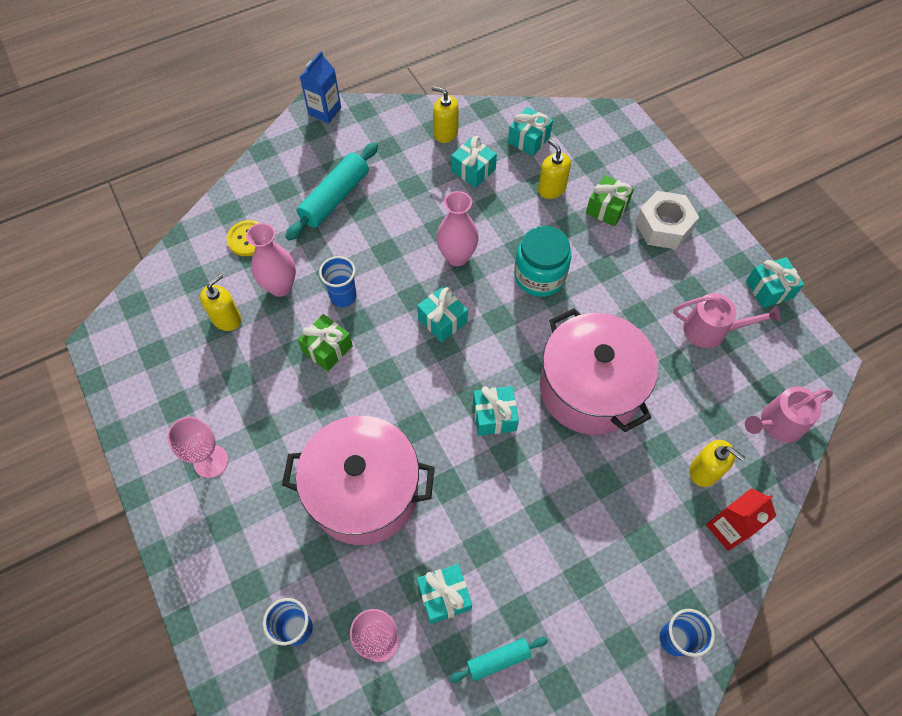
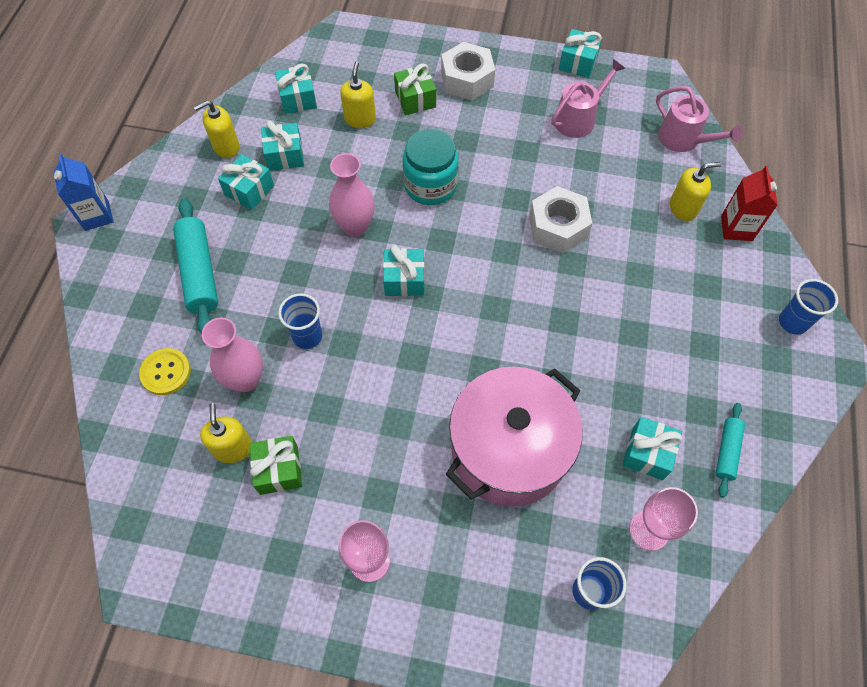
camera: 50 degrees left, 0 degrees up
(327, 349) = (347, 385): green gift -> green gift (279, 470)
(494, 416) = (524, 306): turquoise gift -> turquoise gift (249, 190)
(551, 189) = (360, 119): yellow soap dispenser -> yellow soap dispenser turned 90 degrees clockwise
(589, 389) = (558, 227): pink pot -> white nut
(778, 424) = (683, 139): pink watering can -> pink watering can turned 60 degrees counterclockwise

